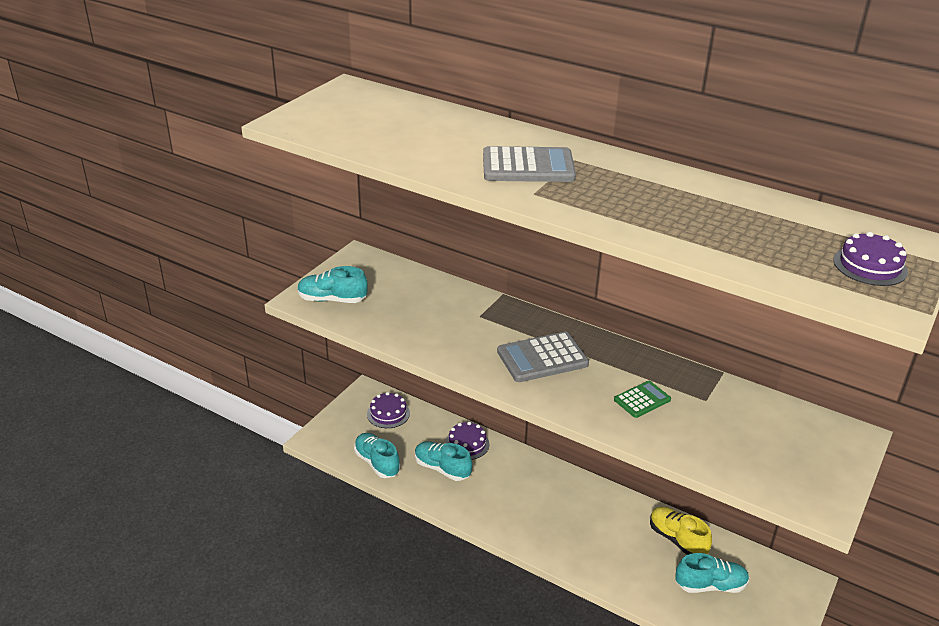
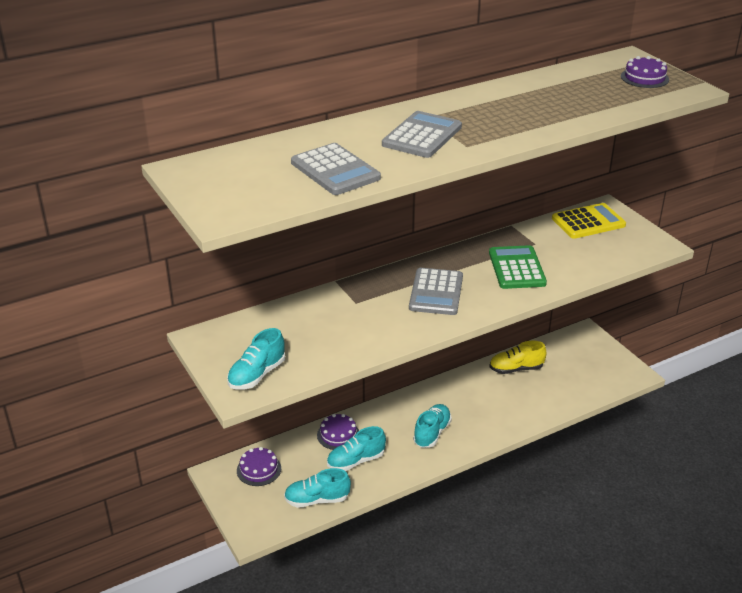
camera: 60 degrees left, 0 degrees up
(411, 145) = (335, 170): none -> grey calculator
(642, 400) = (516, 268): green calculator -> green calculator, size x1.71
(710, 585) = (564, 373): turquoise shoe -> turquoise shoe (432, 433)
(802, 430) = (588, 222): none -> yellow calculator

